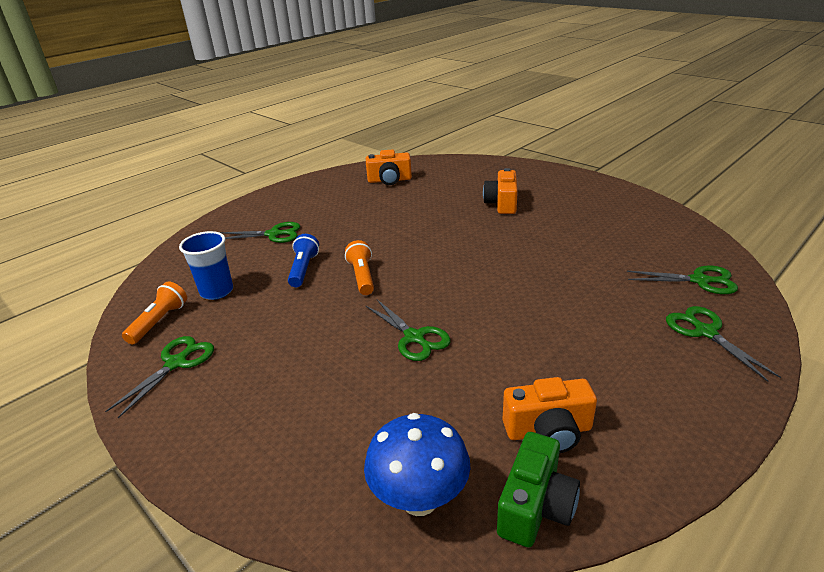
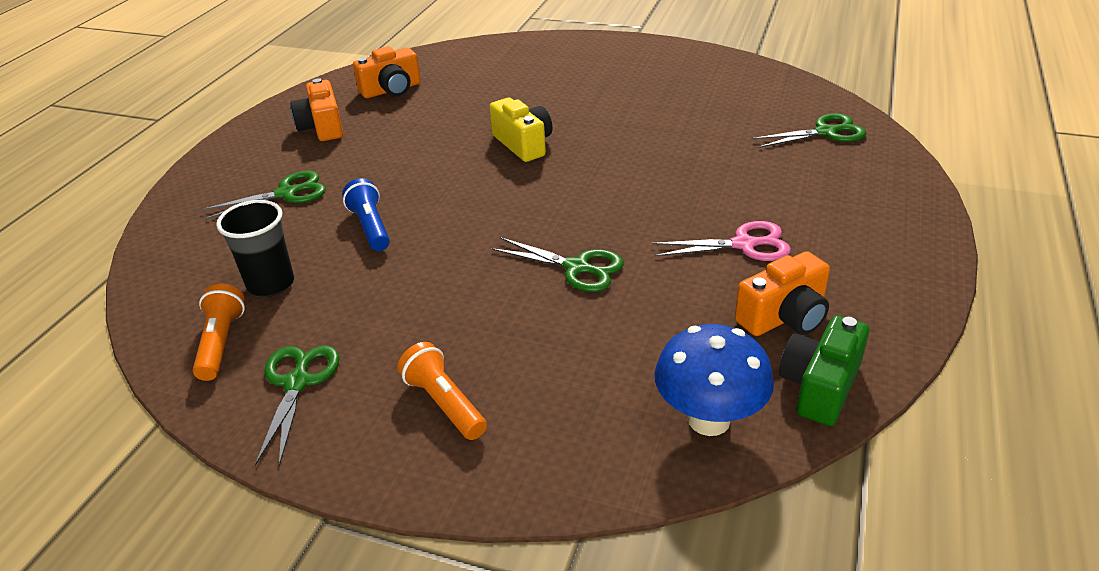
camera: 25 degrees left, 5 degrees up
(217, 291) = (271, 284): blue cup -> black cup
(362, 277) = (457, 217): orange flashlight -> orange flashlight (444, 403)
(447, 235) = (523, 144): none -> yellow camera
(502, 203) = (560, 92): orange camera -> orange camera (322, 127)
(535, 506) = (820, 386): green camera -> green camera turned 150 degrees counterclockwise
(558, 357) = (743, 244): none -> pink scissors
(705, 332) = (862, 182): green scissors -> none

